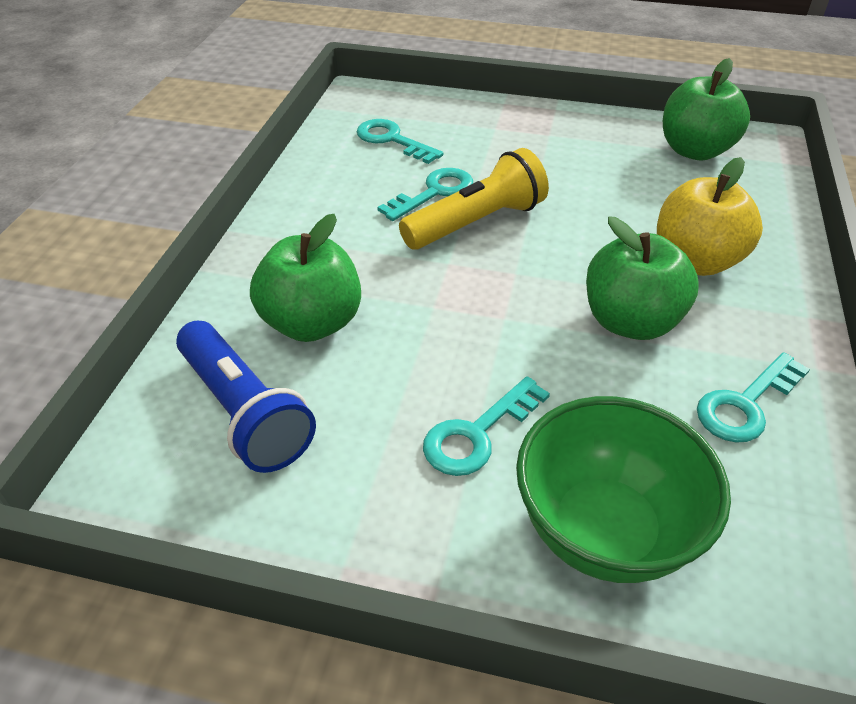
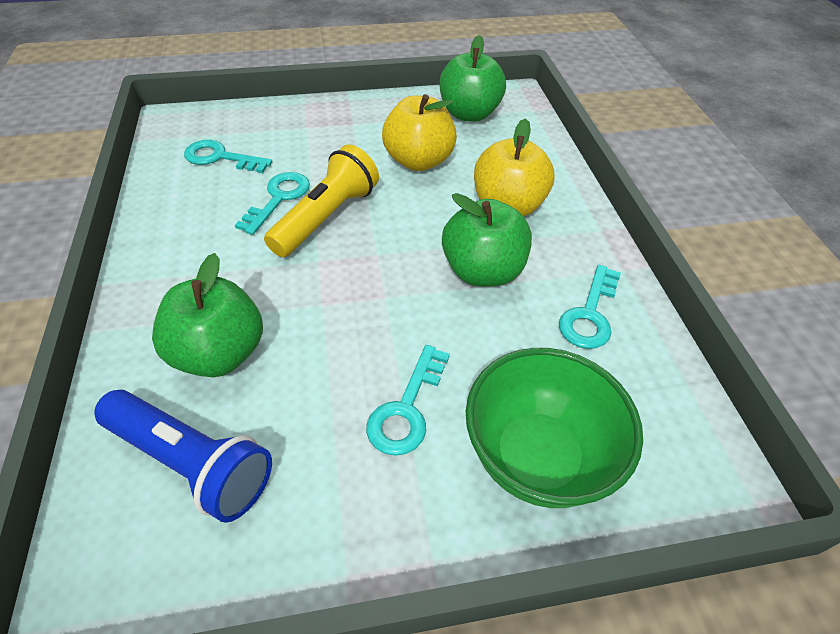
camera: 25 degrees left, 5 degrees up
(608, 188) = (418, 161): none -> yellow apple

